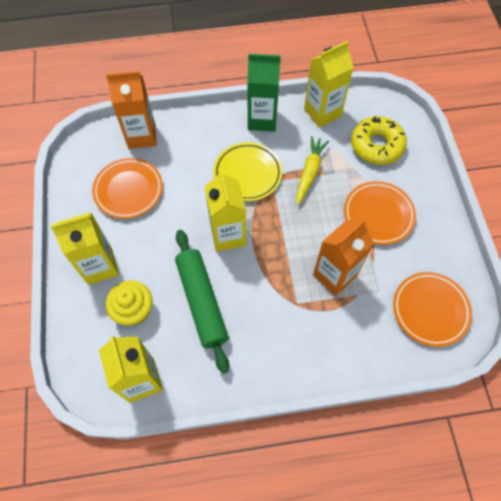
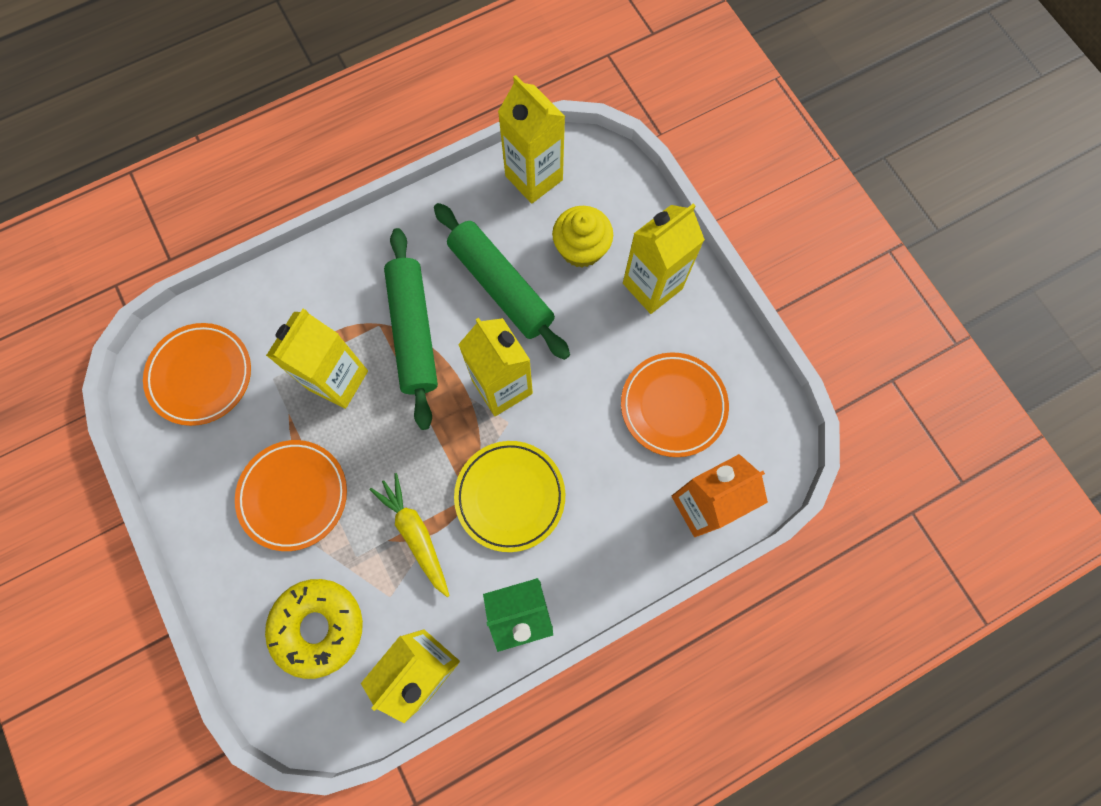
camera: 160 degrees right, 10 degrees up
(274, 290) = (413, 332): none -> green rolling pin
(309, 172) = (415, 534): yellow carrot -> yellow carrot turned 150 degrees clockwise
(334, 275) = (338, 380): orange carton -> yellow carton

